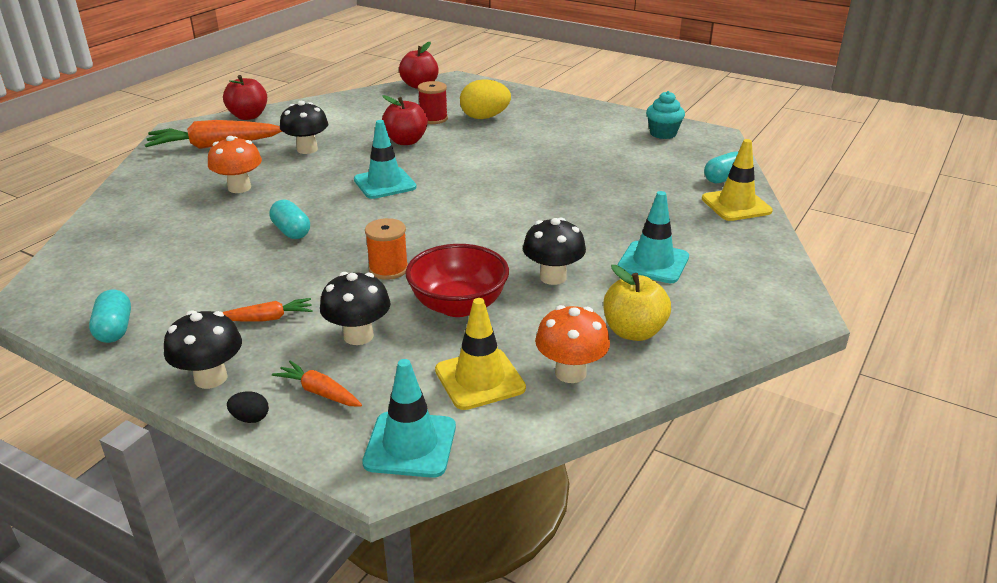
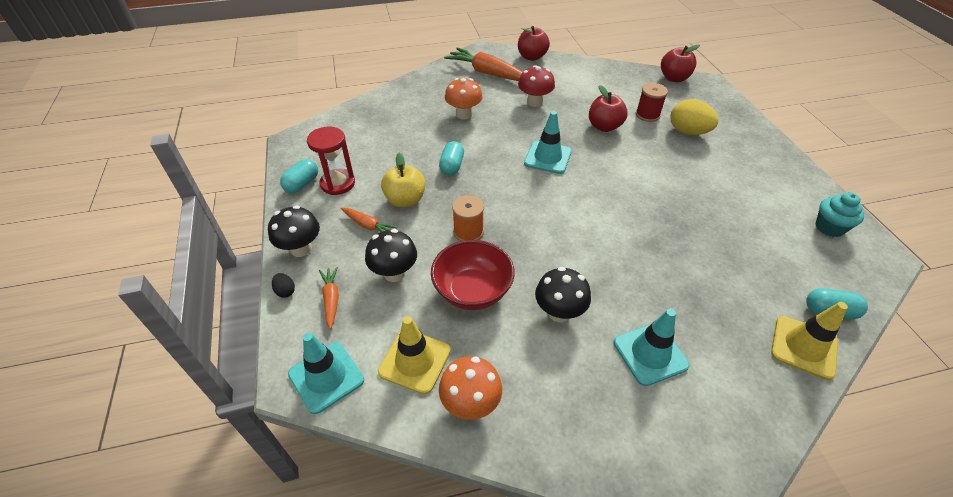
camera: 45 degrees right, 15 degrees up
(167, 306) = (338, 183): none -> red hourglass
(307, 149) = (534, 102): black mushroom -> red mushroom
(633, 332) = (554, 405): yellow apple -> yellow apple (405, 200)

